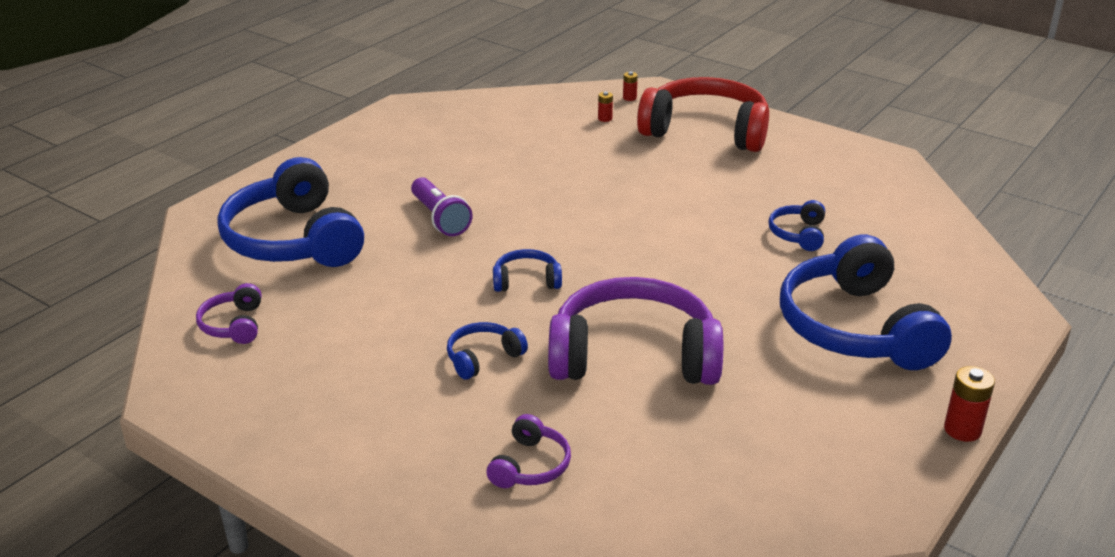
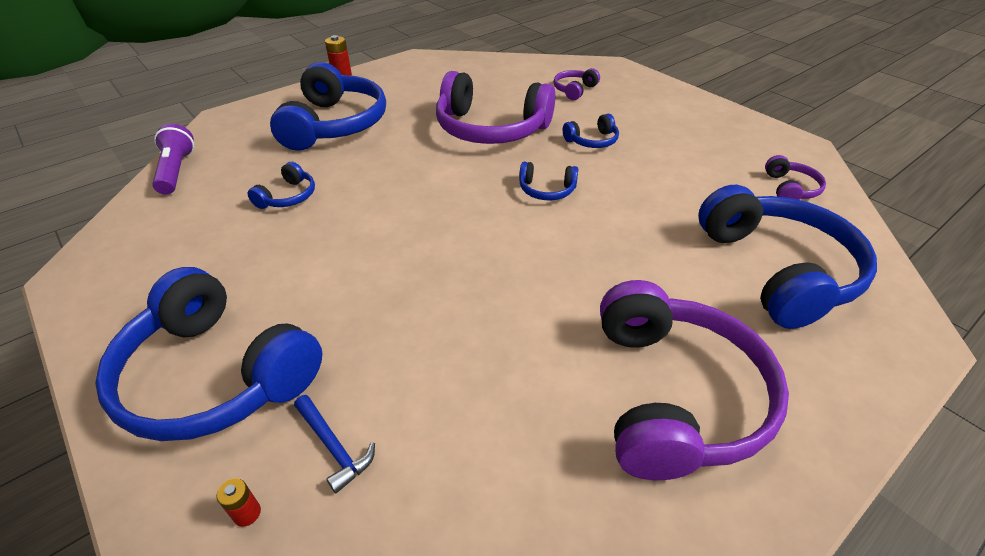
camera: 165 degrees left, 10 degrees up
(402, 160) = (674, 395): none -> purple headphones
(440, 218) = (619, 273): purple flashlight -> purple flashlight (176, 171)
(605, 118) = (333, 446): red battery -> blue hammer
(706, 131) = (216, 375): red headphones -> blue headphones

